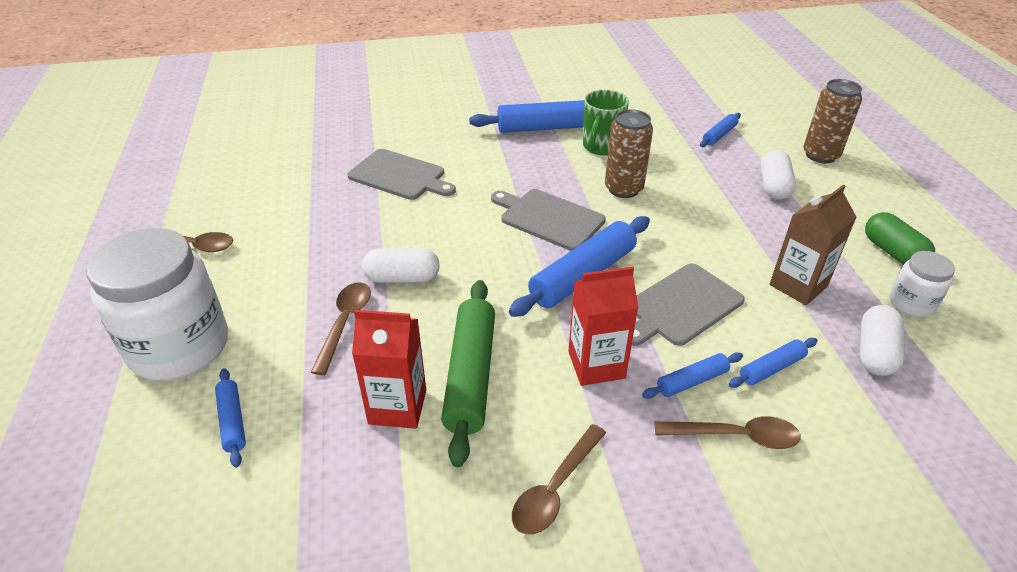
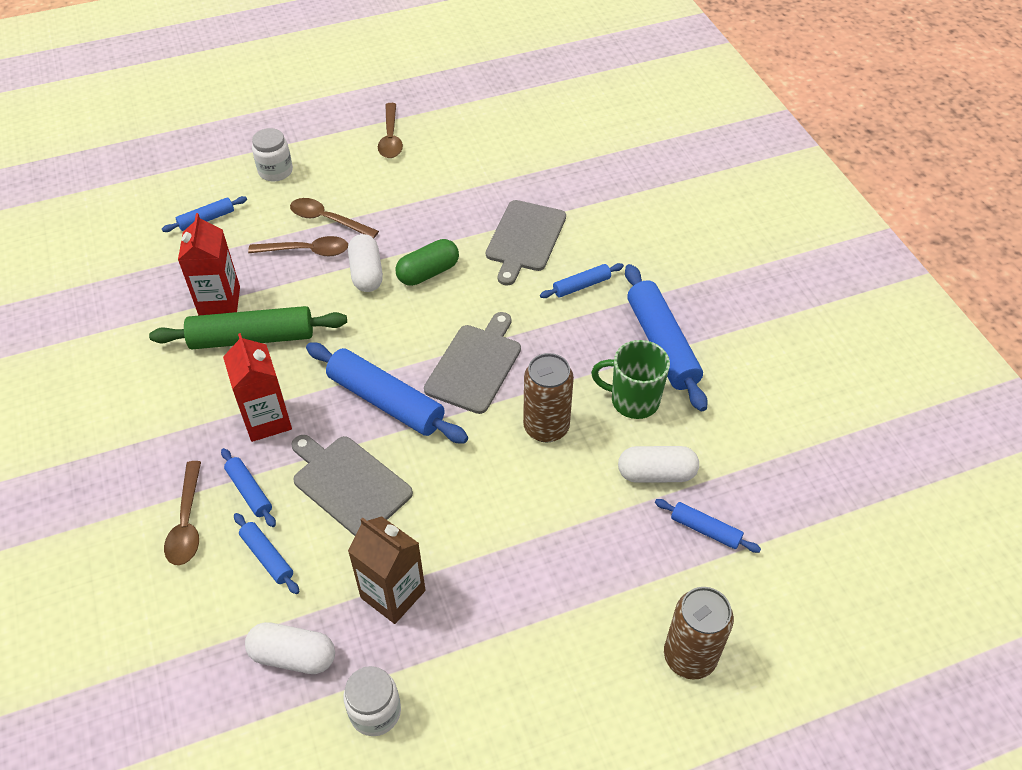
camera: 80 degrees right, 10 degrees up
(179, 347) = (275, 171): white jar -> white jar, size x0.48
(471, 154) = (581, 286): none -> blue rolling pin
(555, 489) = (141, 403): brown spoon -> brown spoon (327, 220)
(774, 186) = (591, 587): white capsule -> white capsule (656, 474)
(893, 252) = (470, 711): green capsule -> green capsule (428, 273)

